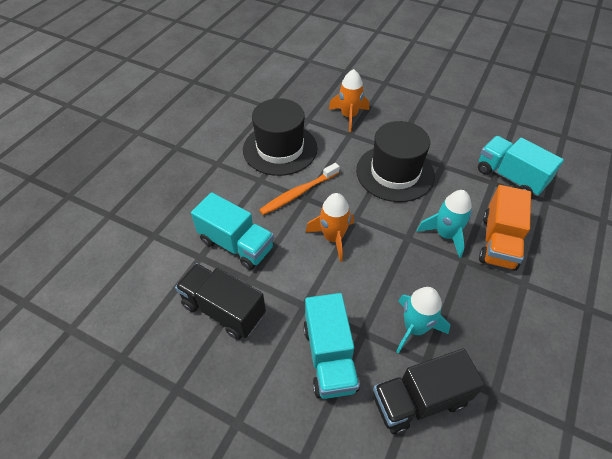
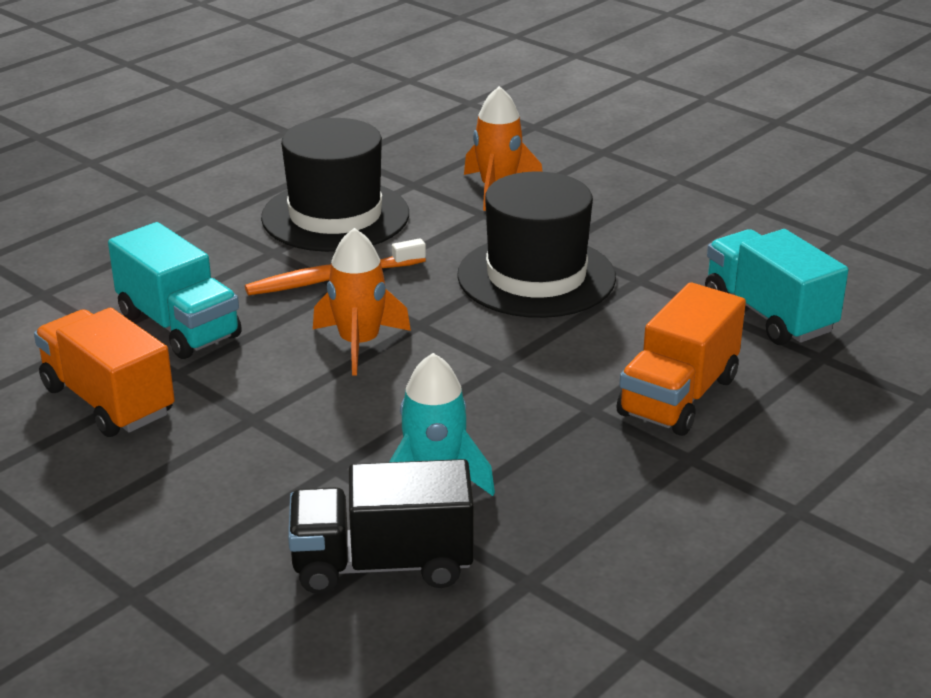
camera: 15 degrees right, 20 degrees down
(223, 310) = (108, 401): black truck -> orange truck
(329, 357) = (256, 486): turquoise truck -> none
(445, 235) = (578, 372): turquoise rocket -> none

